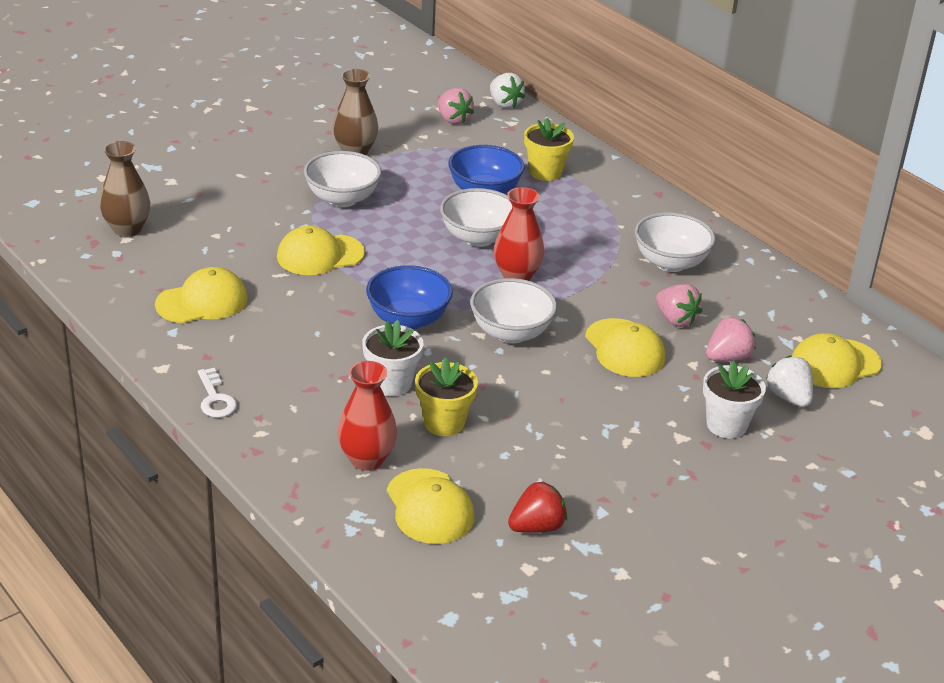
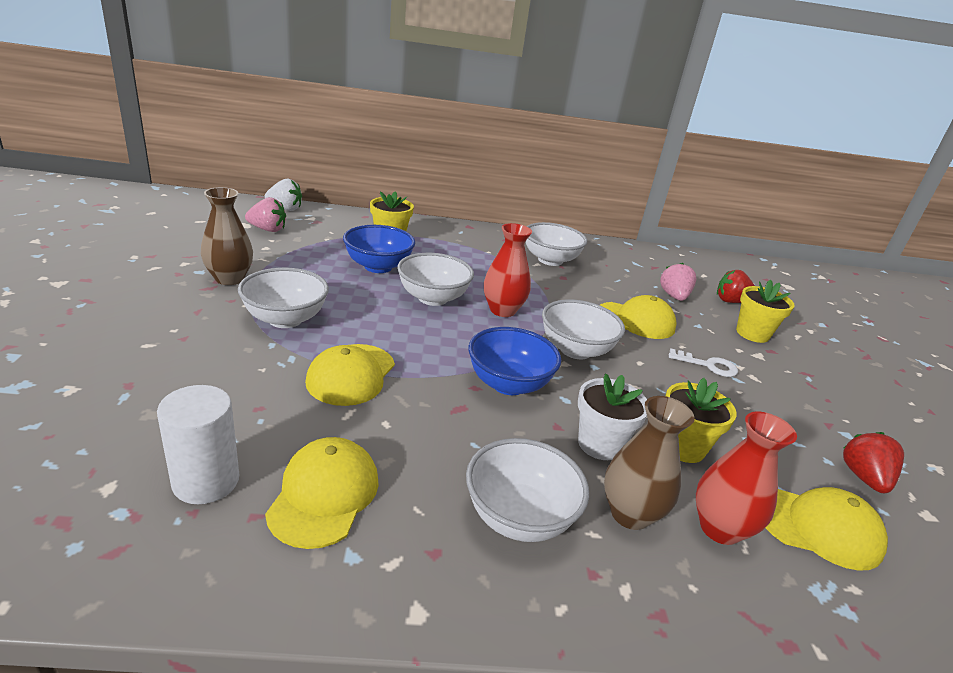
camera: 55 degrees left, 5 degrees down
(127, 229) = (90, 474): brown vase -> brown vase (630, 514)
(164, 262) = (206, 481): none -> white cylinder
(215, 398) = (528, 594): white key -> white key (708, 365)
(271, 374) = (519, 517): none -> white bowl
(675, 319) = (616, 289): pink strawberry -> none
(726, 425) = (752, 334): white flower pot -> yellow flower pot
(788, 397) = (731, 301): white strawberry -> red strawberry
(835, 364) = (704, 274): yellow cap -> none

